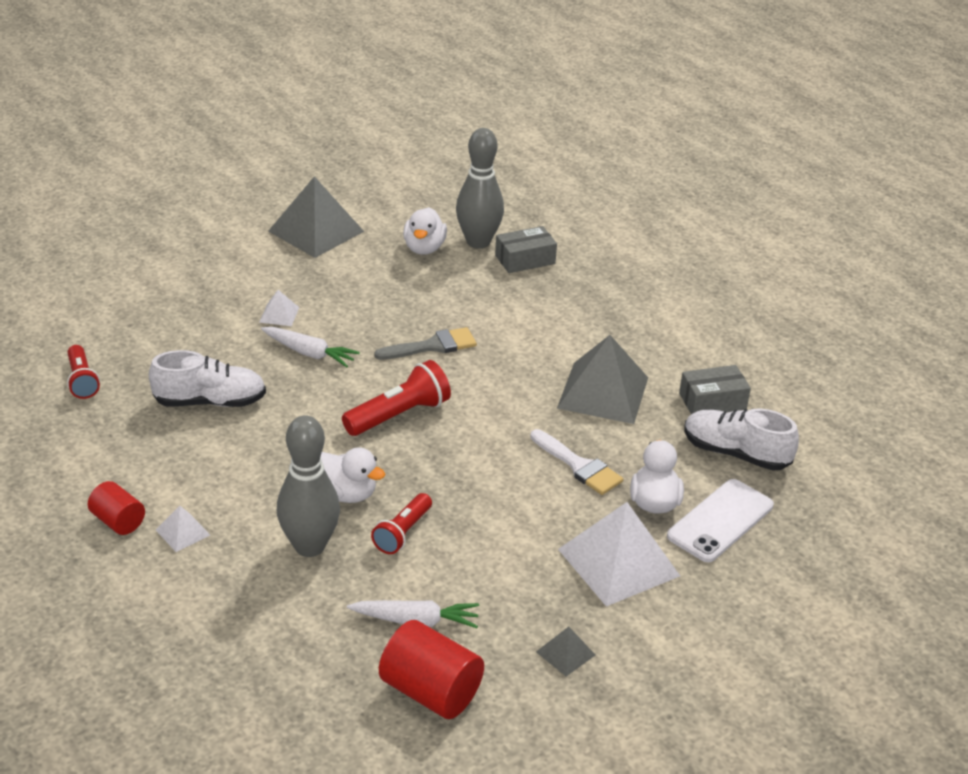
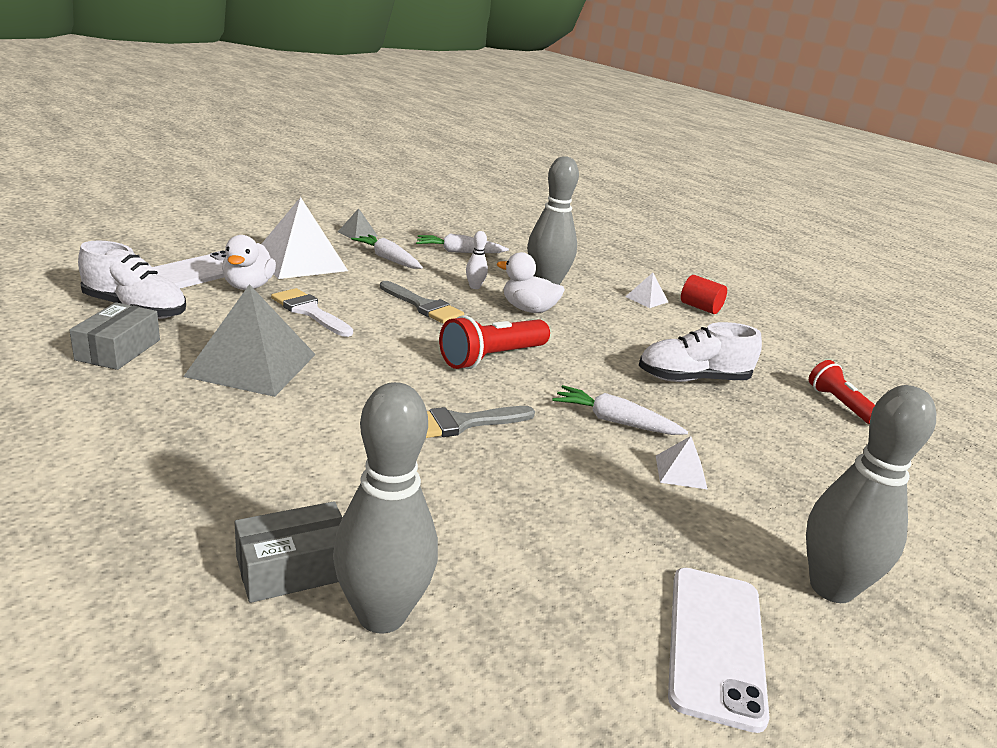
camera: 175 degrees right, 10 degrees down
(230, 252) = (831, 588): none -> grey bowling pin
(316, 231) = (715, 644): grey pyramid -> white phone
(403, 533) = (475, 287): red flashlight -> white bowling pin
(424, 248) = (491, 597): white duck -> none
(430, 691) = (447, 230): red cylinder -> none
(464, 488) = (423, 306): none -> grey brush
(513, 585) = (388, 259): none -> white carrot
(712, 401) = (118, 350): grey box -> grey box turned 60 degrees counterclockwise

